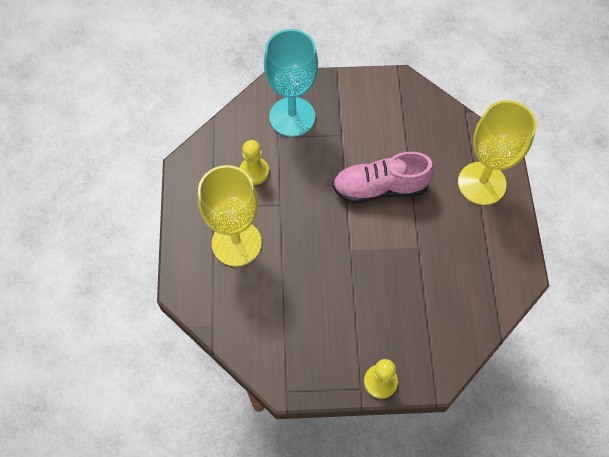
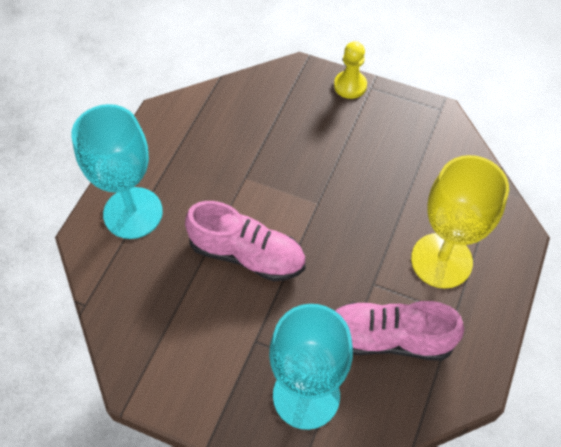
camera: 155 degrees left, 5 degrees down
(254, 171) = (388, 338): yellow pawn -> pink shoe
(481, 183) = (133, 213): yellow goblet -> turquoise goblet

